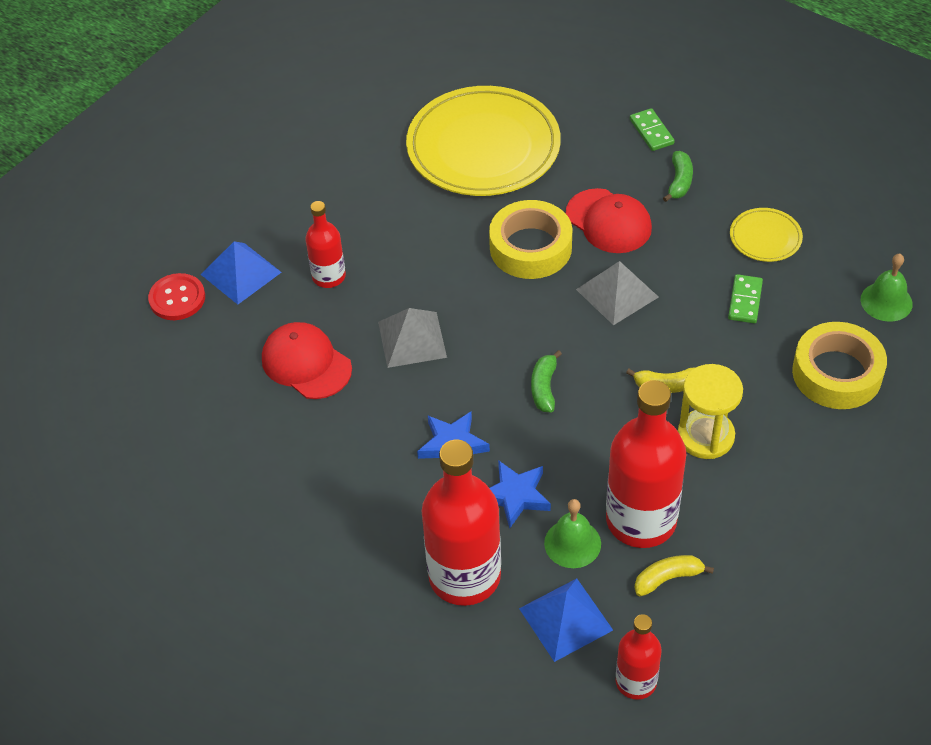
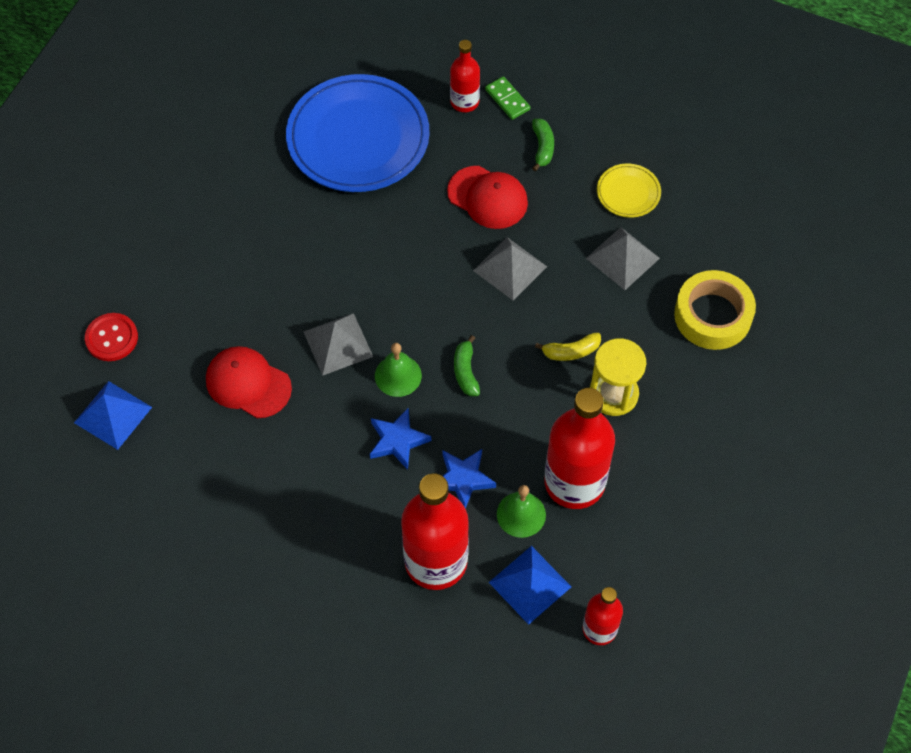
camera: 15 degrees left, 10 degrees up
(241, 273) = (165, 303): blue pyramid -> blue pyramid (113, 415)
(329, 276) = (247, 293): red bottle -> red bottle (464, 102)
(483, 147) = (358, 138): yellow plate -> blue plate
(530, 247) = (423, 235): yellow tape -> none
(668, 578) = (607, 531): yellow banana -> none
(745, 301) = (622, 258): green domino -> grey pyramid
(886, 301) = (742, 239): green bell -> green bell (398, 375)

